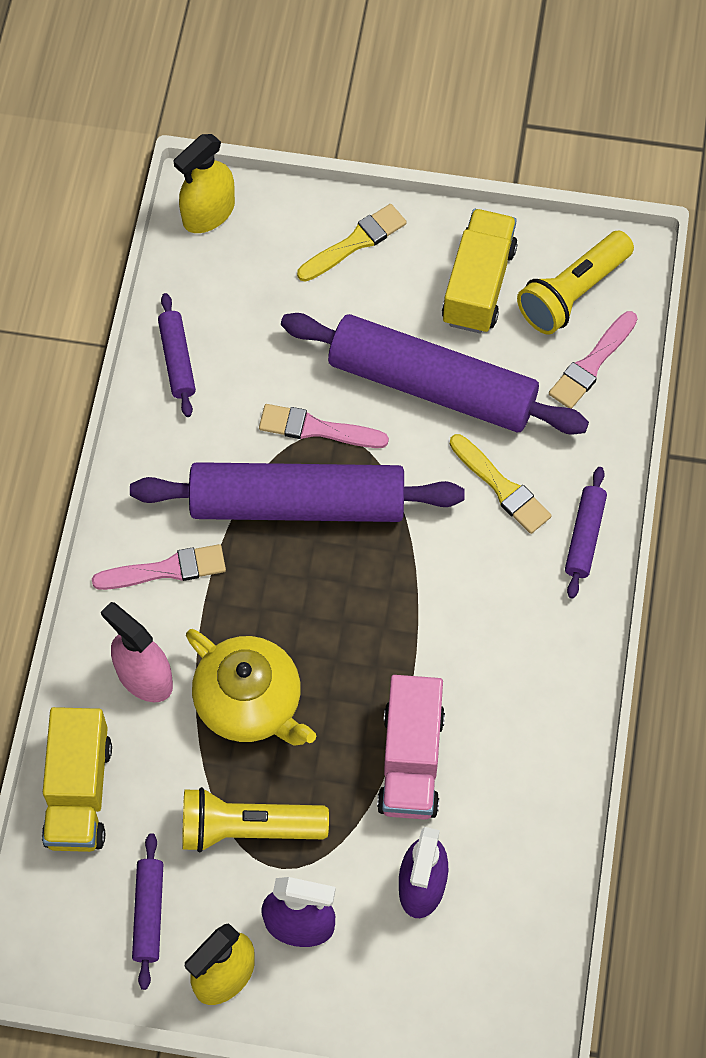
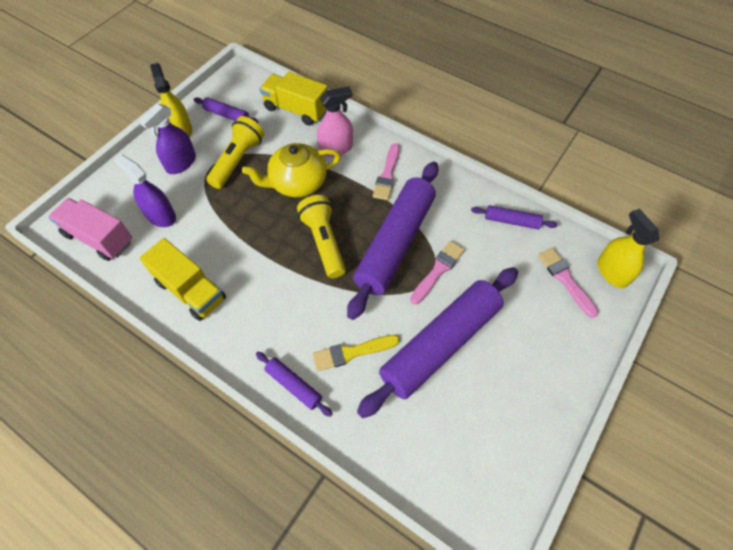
camera: 115 degrees right, 5 degrees down
(355, 242) = (565, 345): yellow brush -> none
(411, 760) = (223, 236): pink truck -> pink truck (99, 238)
(478, 285) = (506, 408): yellow truck -> yellow truck (191, 290)
(573, 293) = (476, 471): yellow flashlight -> yellow flashlight (324, 242)
(592, 364) = (414, 455): pink brush -> pink brush (565, 279)

